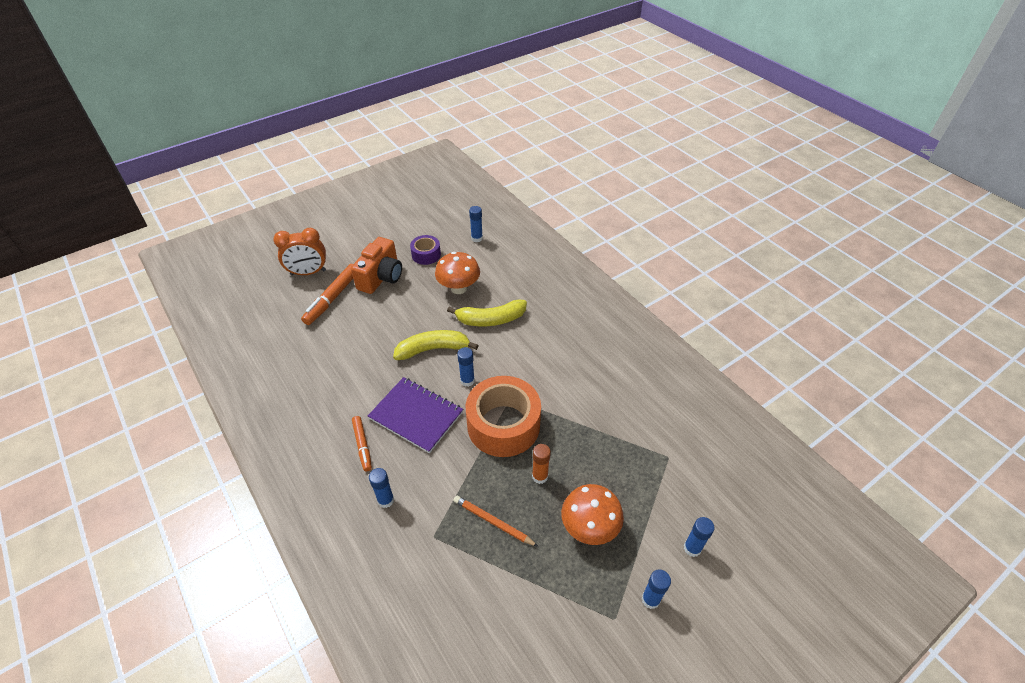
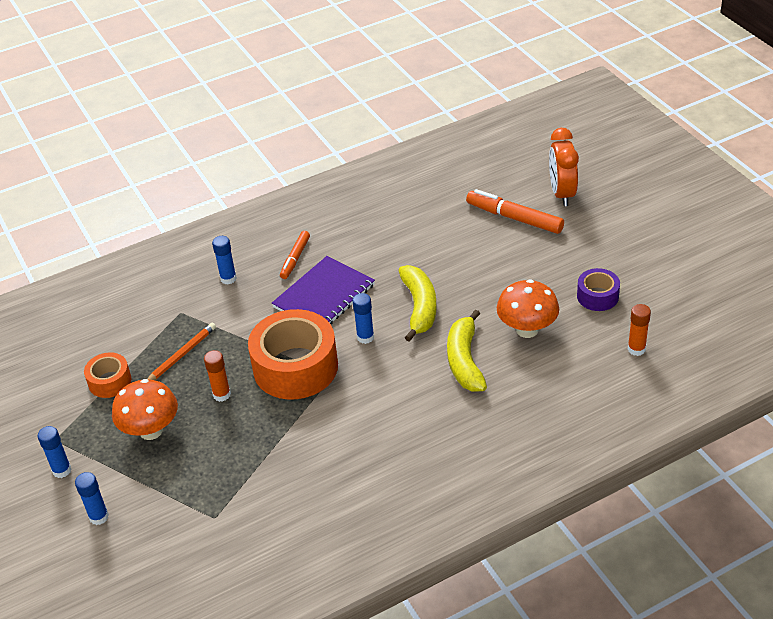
camera: 100 degrees right, 5 degrees down
(362, 445) = (295, 258): orange marker -> orange marker turned 60 degrees counterclockwise
(381, 277) = (551, 256): orange camera -> none
(477, 238) = (636, 349): blue glue stick -> orange glue stick
(532, 584) = (110, 381): none -> orange tape

